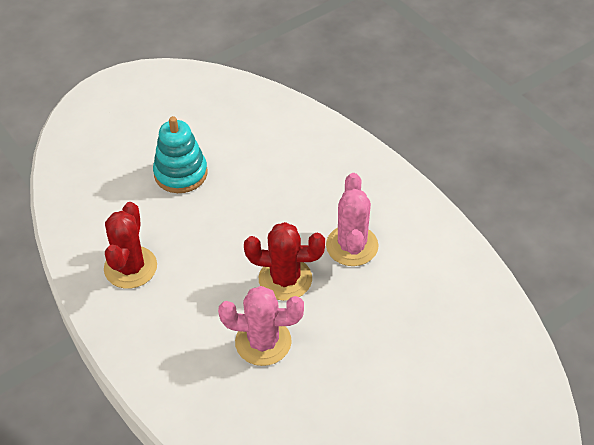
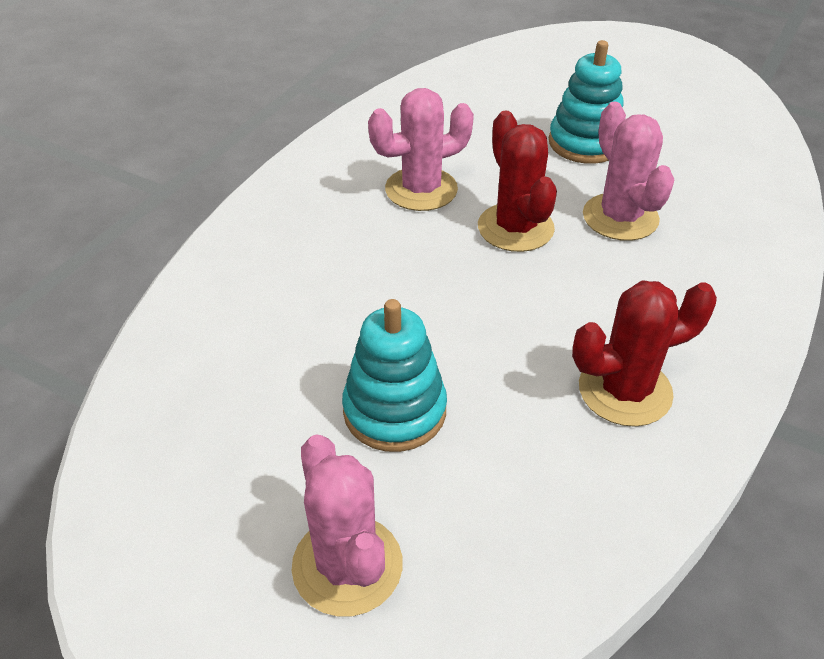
camera: 115 degrees left, 5 degrees down
(115, 135) = (347, 565): none -> pink cactus
(359, 367) = (585, 143): none -> turquoise stacking toy

